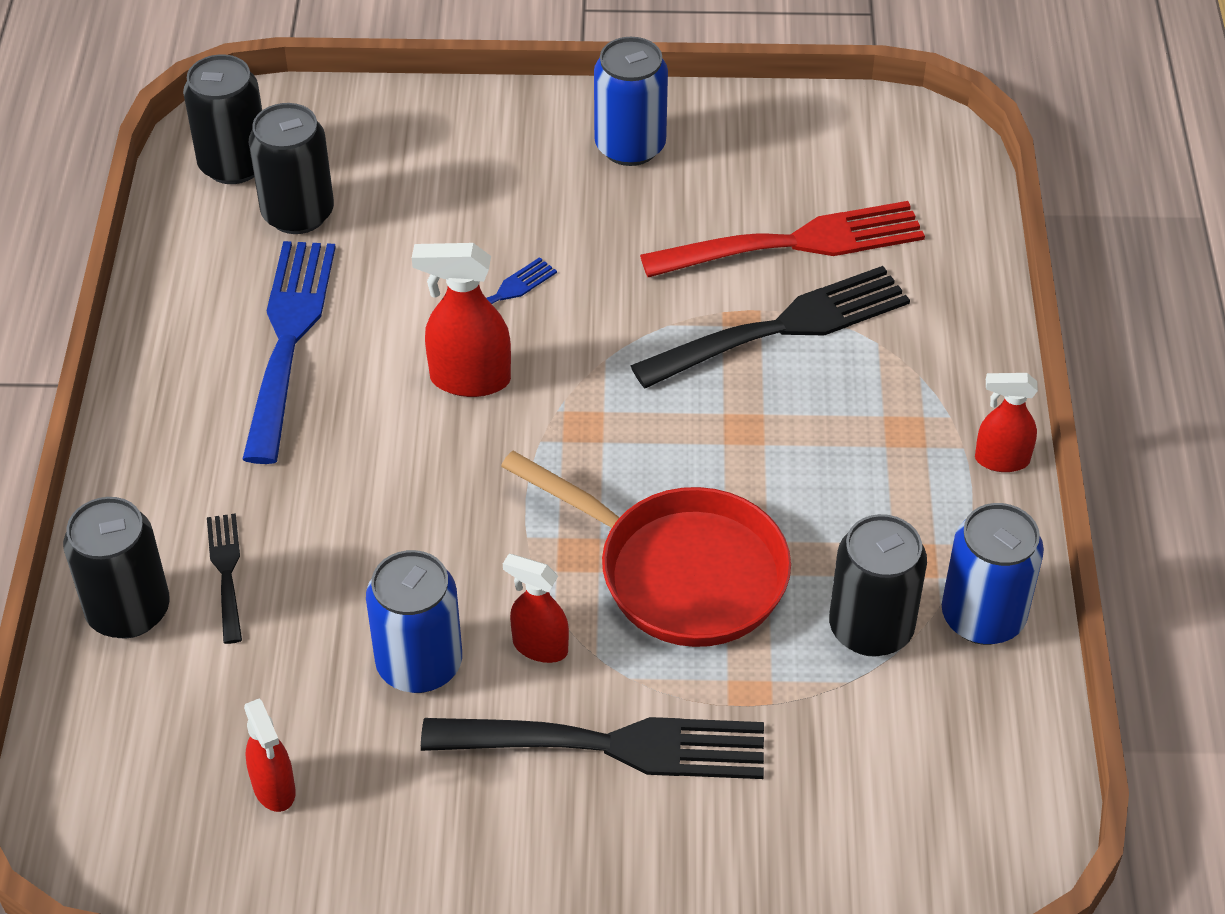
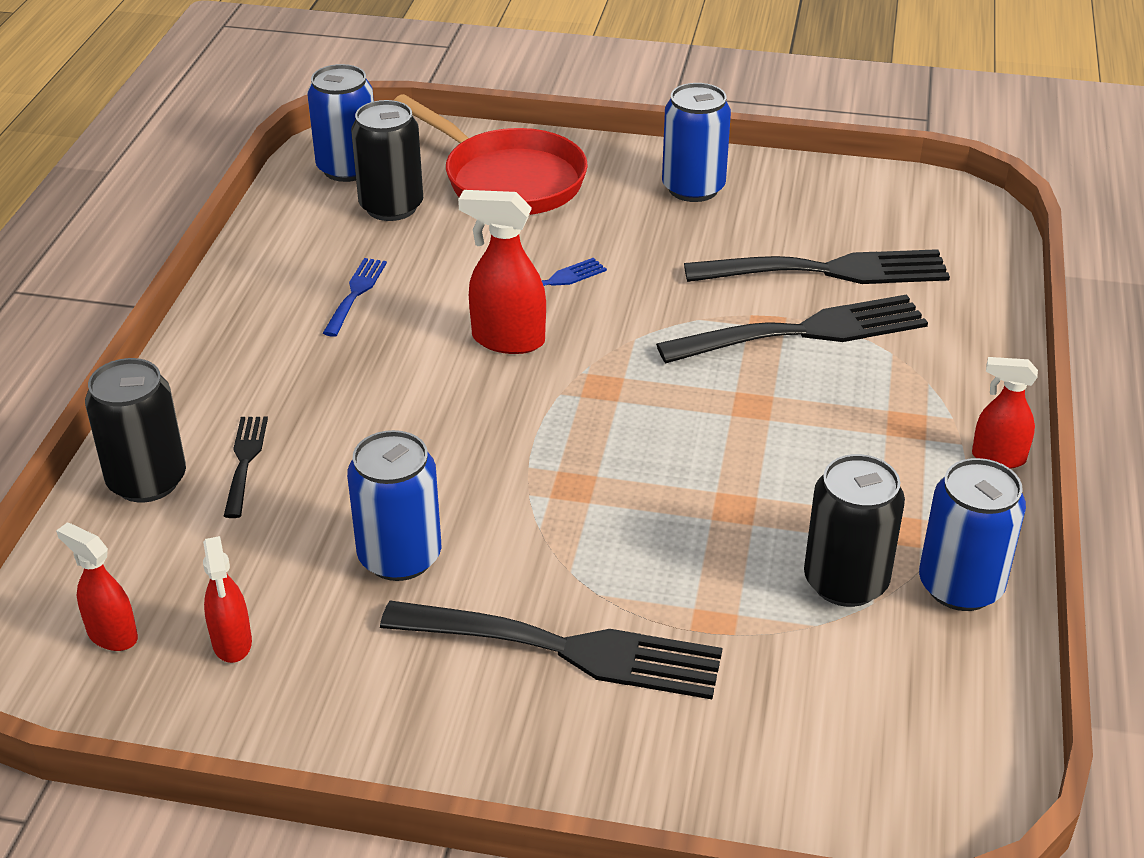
camera: 10 degrees right, 10 degrees down
(234, 164) = (348, 168): black can -> blue can
(288, 339) = (355, 293): blue fork -> blue fork, size x0.50
(539, 647) = (517, 557): red spray bottle -> red spray bottle (112, 635)
(681, 572) = (667, 512): red pan -> red pan (507, 180)
(795, 243) = (828, 271): red fork -> black fork

